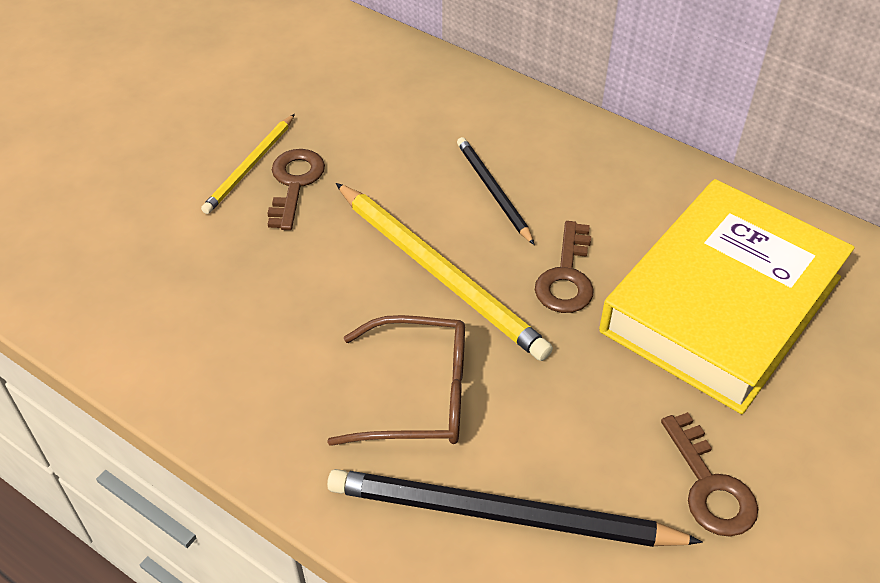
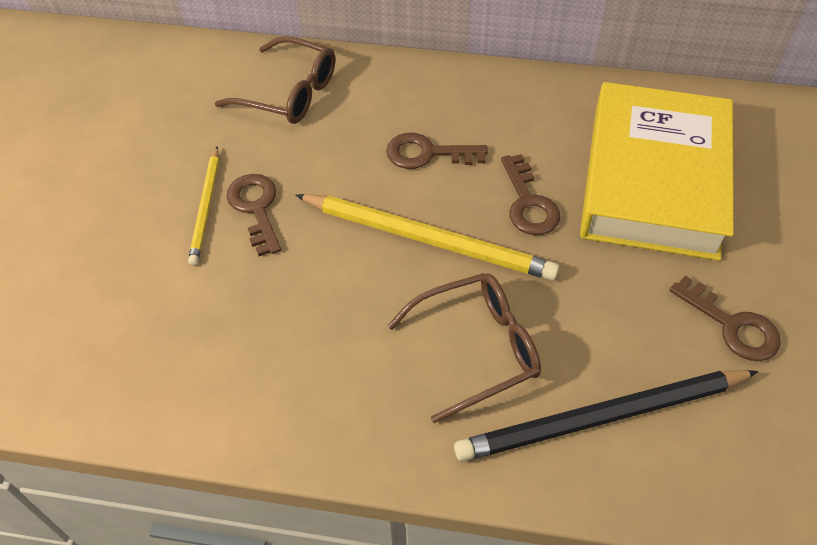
camera: 25 degrees left, 5 degrees up
(395, 88) = (290, 93): none -> brown glasses
(493, 191) = (427, 153): black pencil -> brown key

